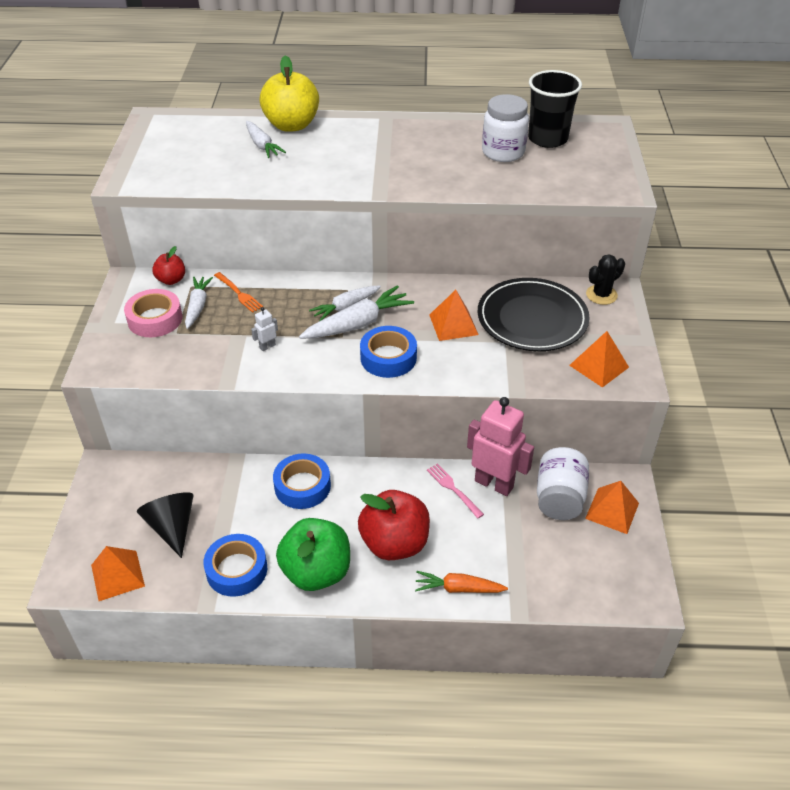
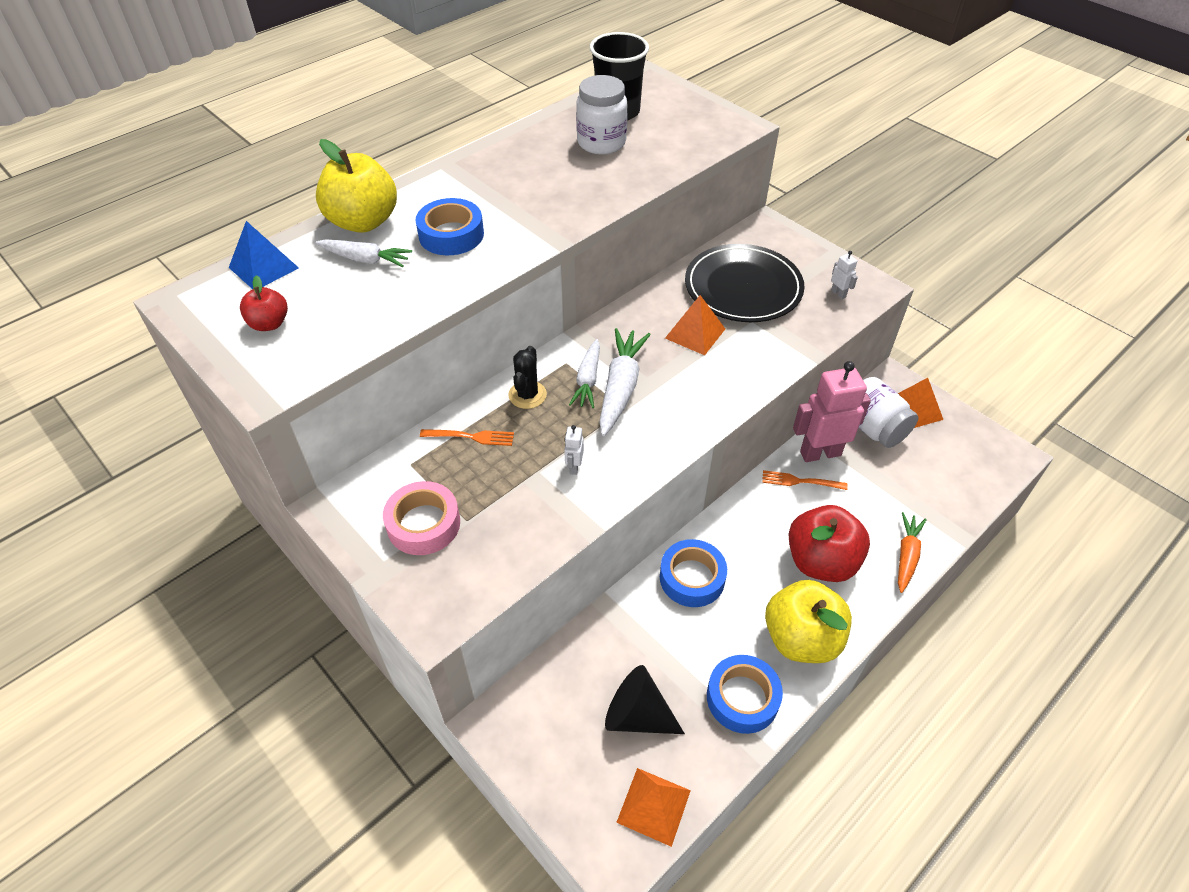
camera: 45 degrees left, 5 degrees up
(171, 280) = (379, 472): red apple -> red apple (269, 324)
(197, 306) = (448, 479): white carrot -> none
(209, 122) = (263, 267): none -> blue pyramid
(316, 572) = (801, 638): green apple -> yellow apple
(388, 357) = (688, 399): blue tape -> blue tape (451, 235)
(453, 489) = (800, 481): pink fork -> orange fork
(458, 588) = (906, 556): orange carrot -> orange carrot turned 150 degrees clockwise
(599, 366) = (838, 294): orange pyramid -> white robot
(601, 295) = (761, 235): black cactus -> black cactus (527, 395)

